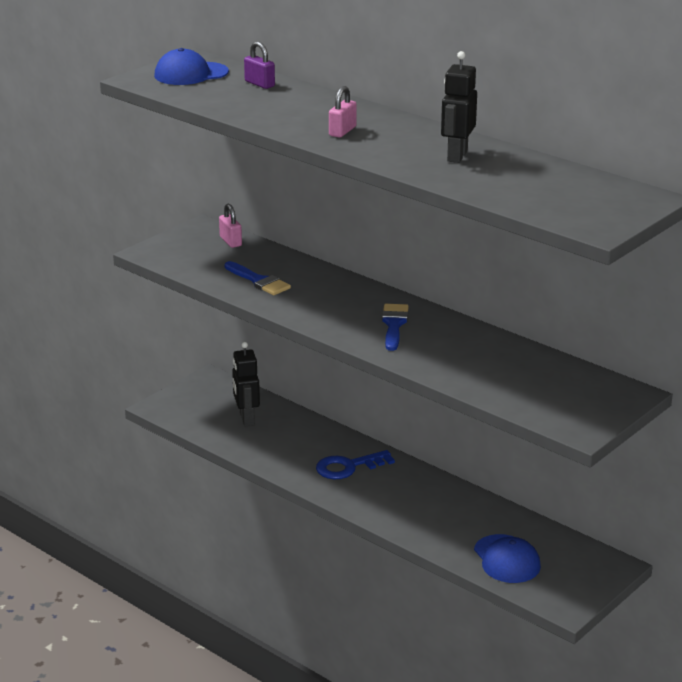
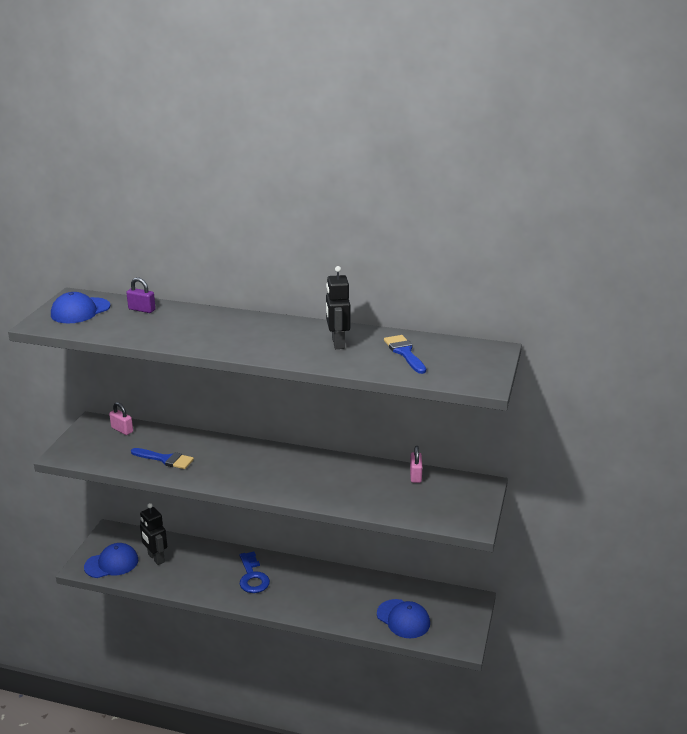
camera: 25 degrees left, 0 degrees up
(193, 411) = (111, 563): none -> blue cap
(342, 131) = (238, 339): pink padlock -> pink padlock (415, 475)
(348, 467) = (252, 577): blue key -> blue key turned 60 degrees counterclockwise
(394, 325) = (288, 471): blue brush -> blue brush (404, 353)

